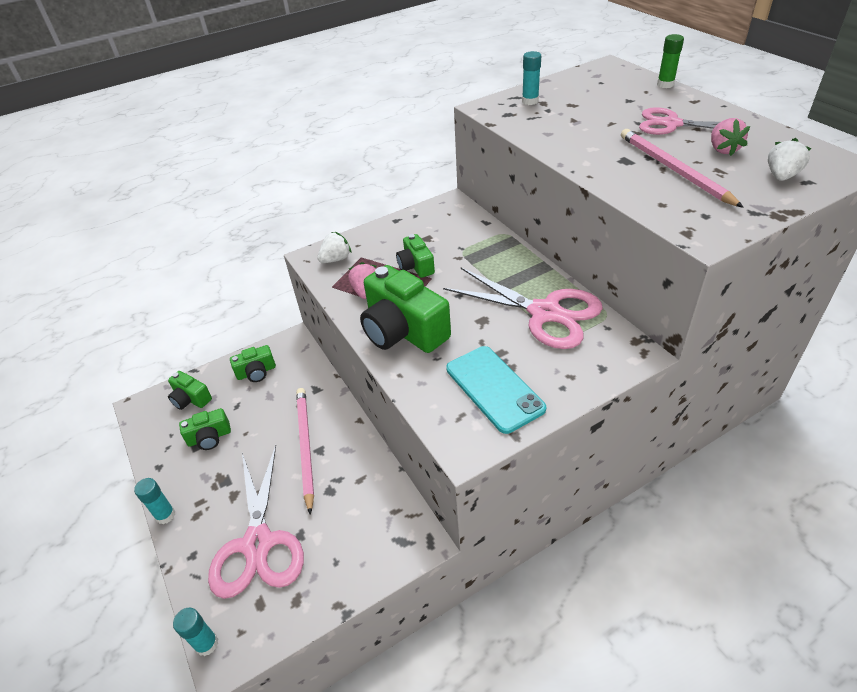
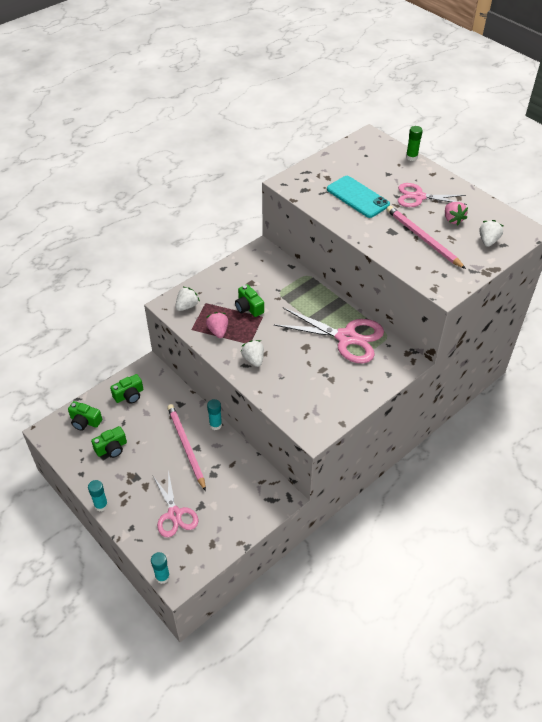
camera: 15 degrees left, 5 degrees up
(258, 543) = (174, 514): pink scissors -> pink scissors, size x0.66
(403, 330) = (253, 359): green camera -> white strawberry
(494, 388) = (323, 394): turquoise phone -> turquoise phone (357, 197)
(530, 101) = (317, 176): turquoise glue stick -> turquoise glue stick (215, 425)

